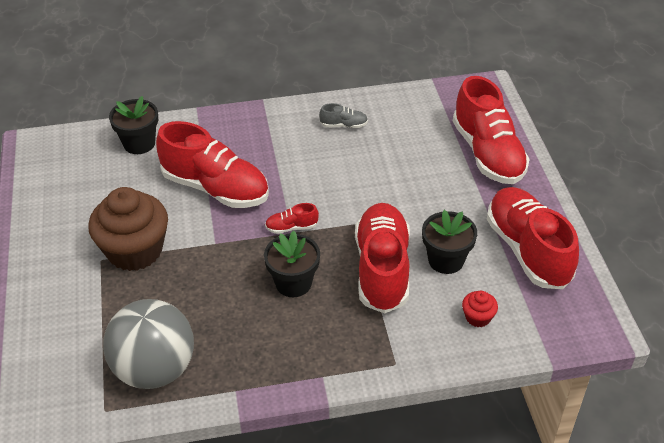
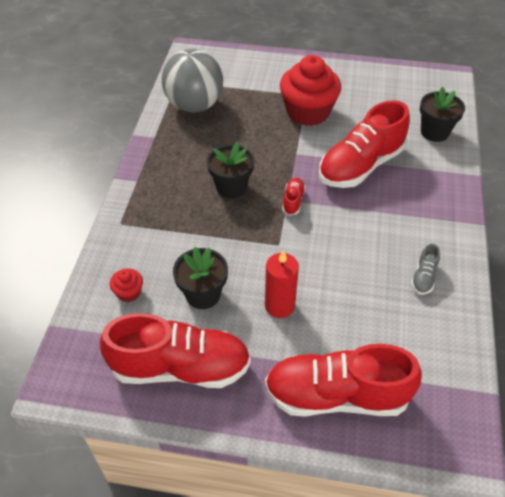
camera: 110 degrees right, 5 degrees up
(135, 250) = (308, 112): brown cupcake -> red cupcake
(382, 269) = (216, 245): red shoe -> none
(426, 205) = (279, 306): none -> red candle

